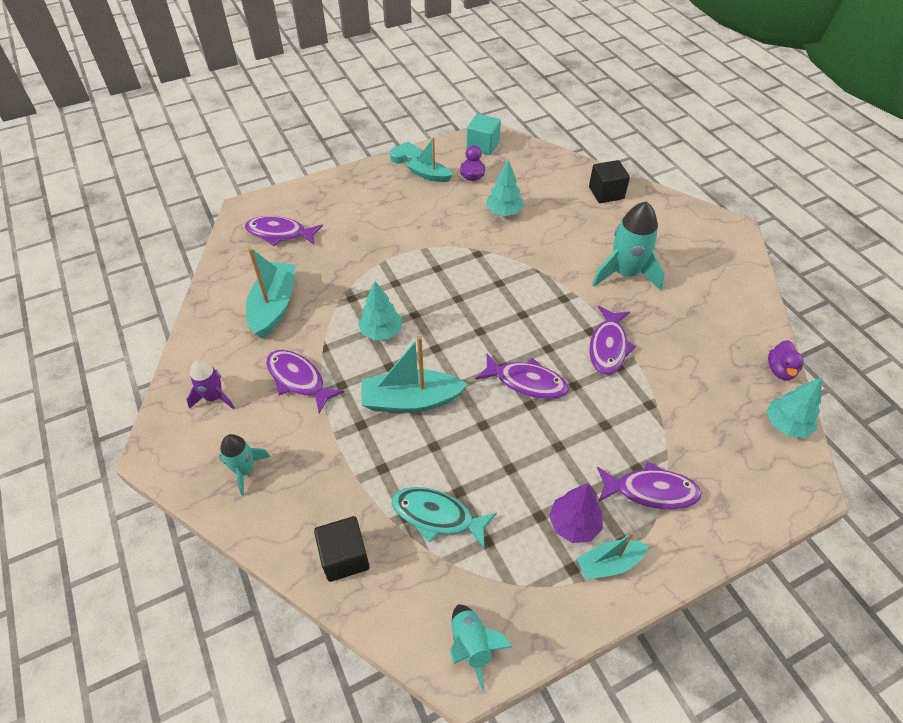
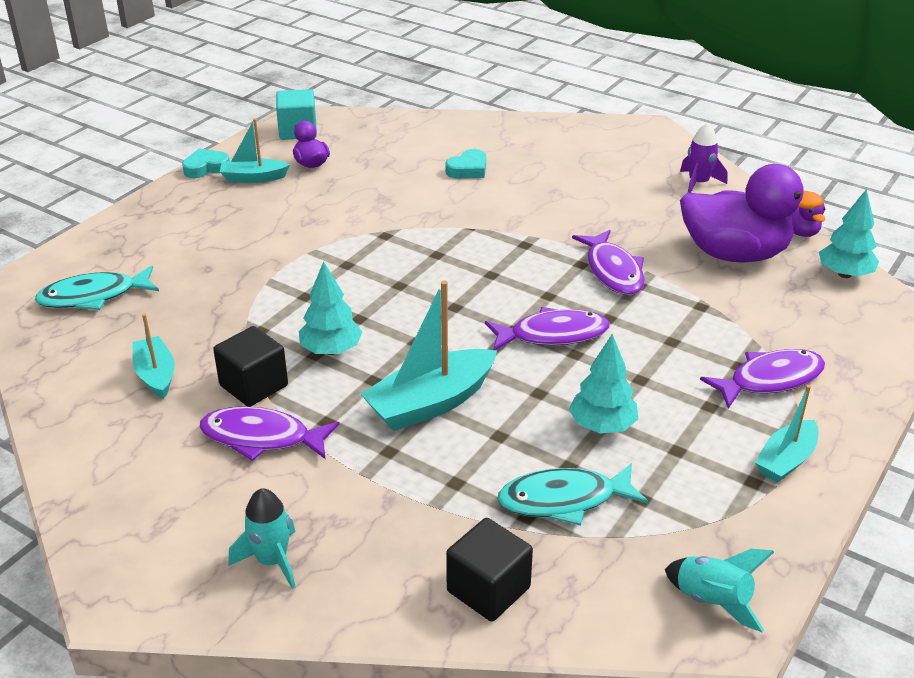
camera: 30 degrees left, 15 degrees down
(214, 397) = (154, 502): purple rocket -> purple rocket (698, 183)
(274, 306) = (156, 375): turquoise boat -> turquoise boat, size x0.60
(280, 233) = (93, 296): purple fish -> turquoise fish
(504, 212) = (382, 187): turquoise tree -> turquoise tree (602, 426)
(571, 218) = (468, 169): none -> turquoise heart
(574, 524) = (720, 442): purple tree -> none
(606, 193) = (486, 135): black cube -> black cube (254, 385)
(625, 273) = (572, 201): turquoise rocket -> none
(711, 369) = (734, 254): none -> purple duck

